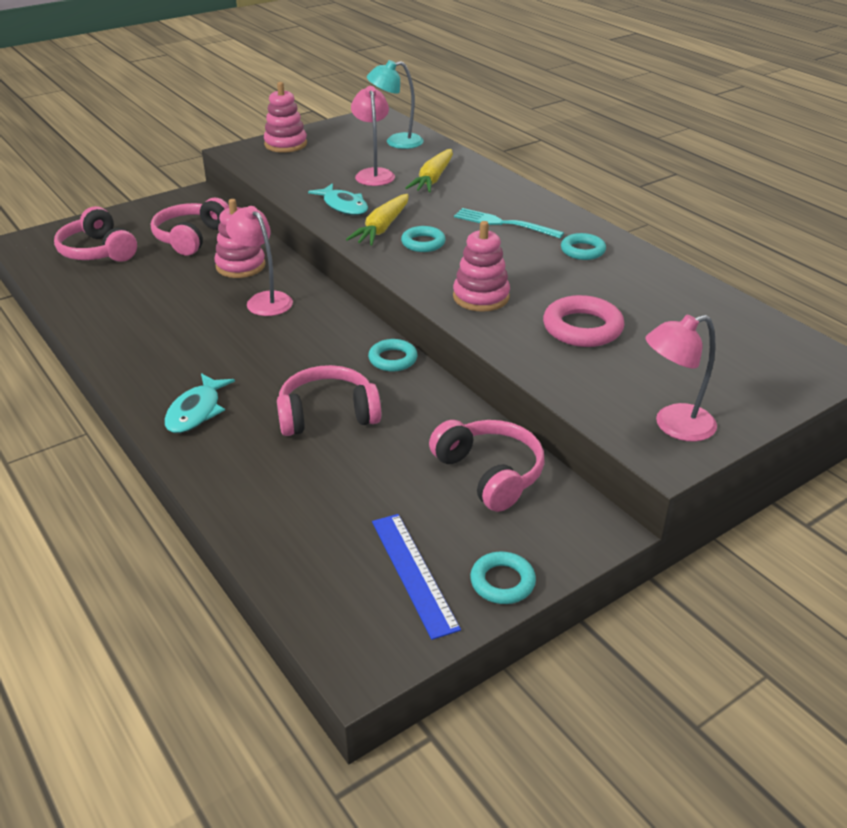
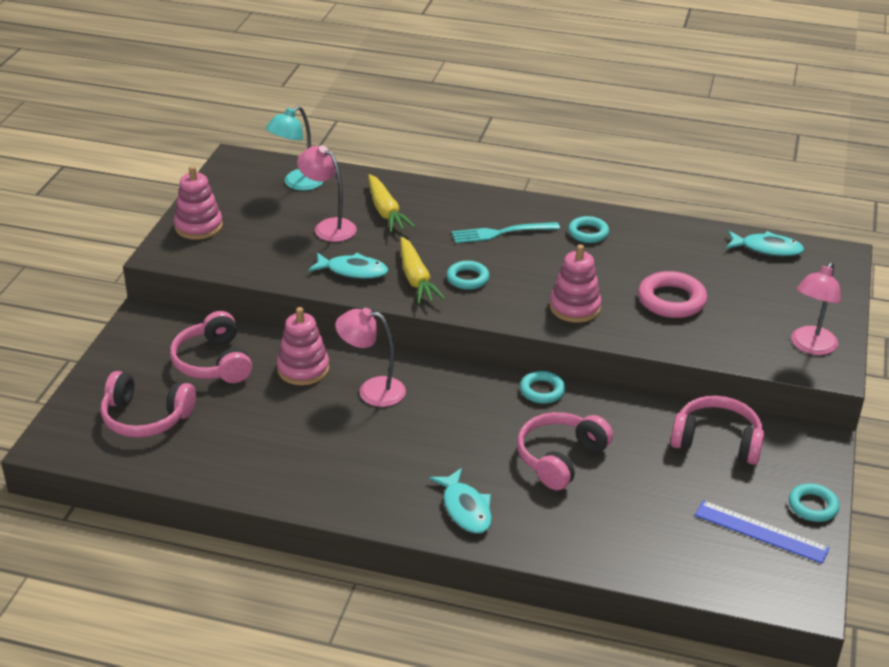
camera: 40 degrees left, 0 degrees up
(753, 328) = (767, 249): none -> turquoise fish

